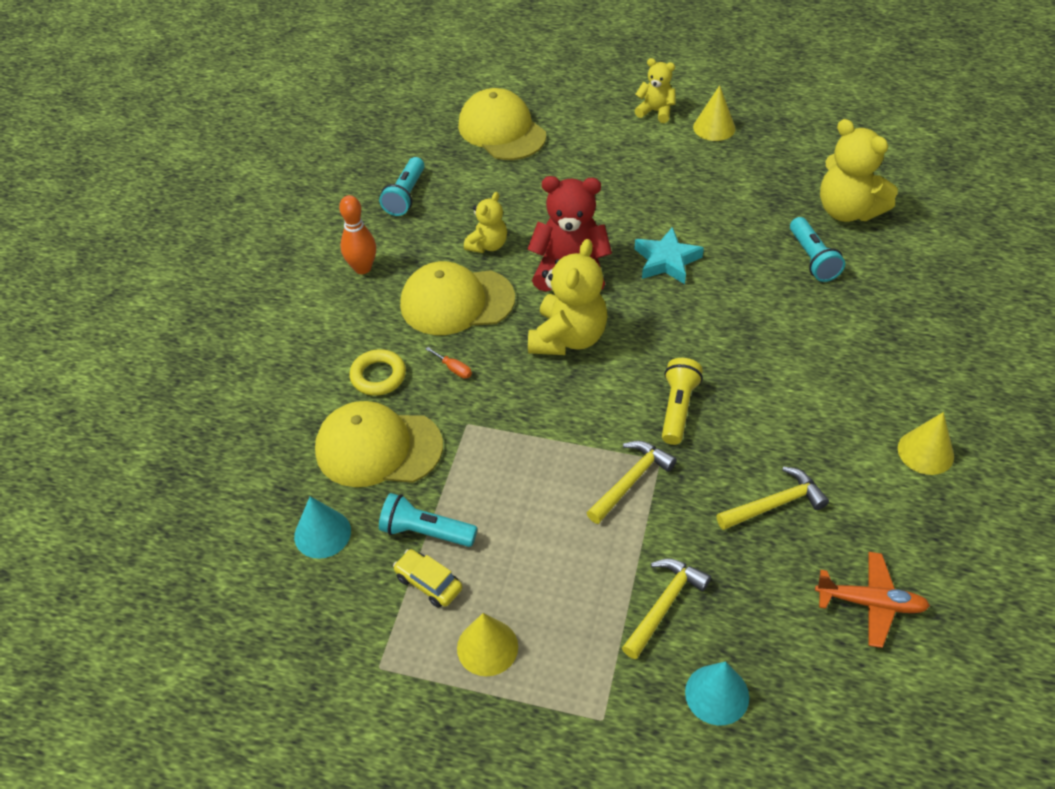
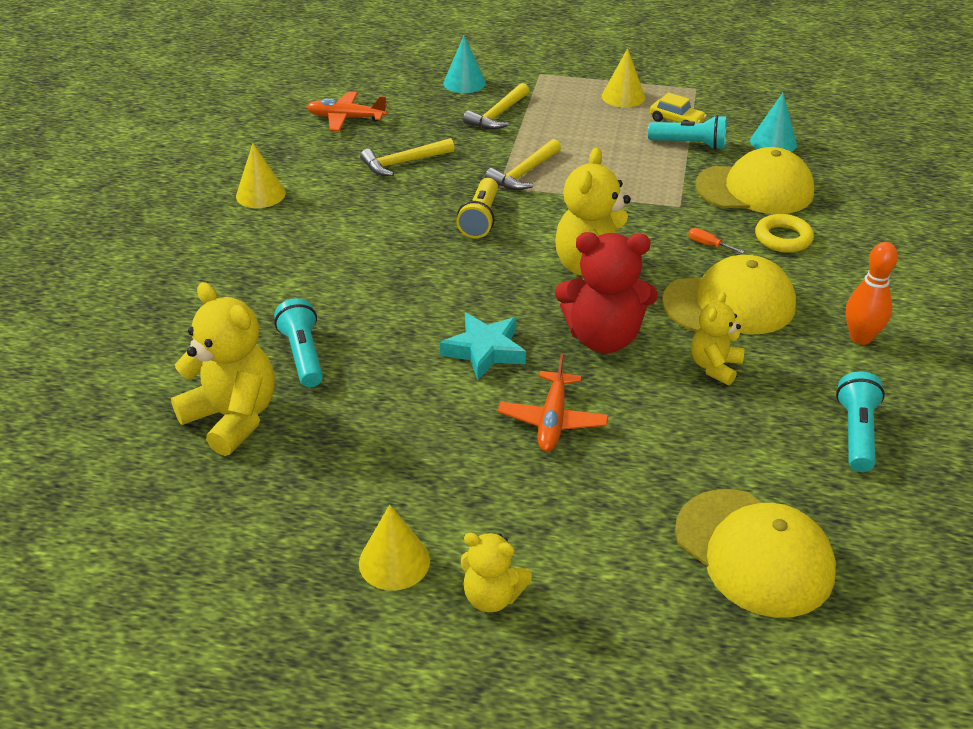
camera: 175 degrees right, 10 degrees down
(615, 206) = (552, 420): none -> orange plane

